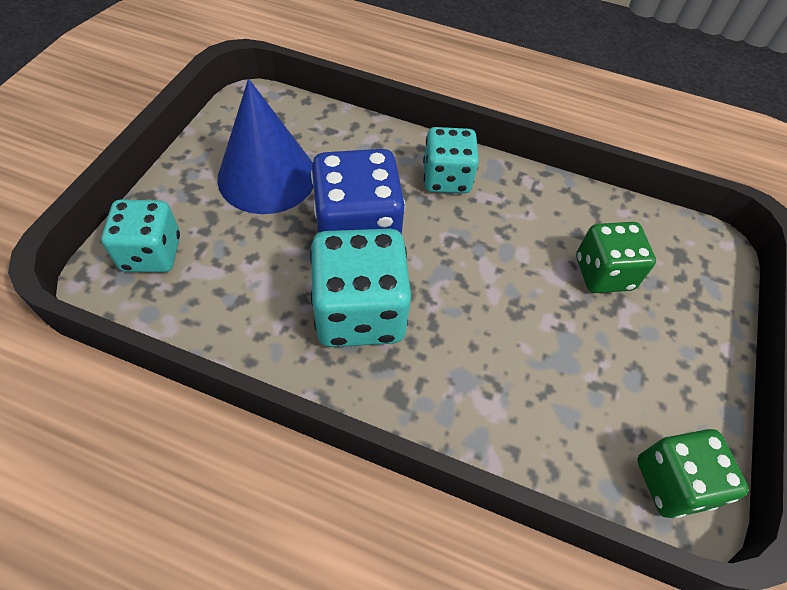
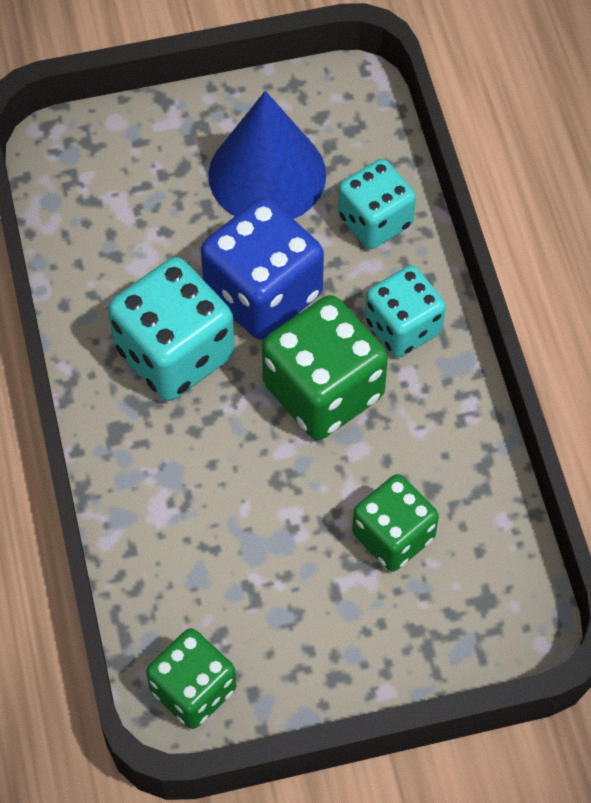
camera: 60 degrees right, 5 degrees up
(151, 253) = (106, 156): turquoise dice -> turquoise dice (375, 220)
(462, 245) = (323, 391): none -> green dice

